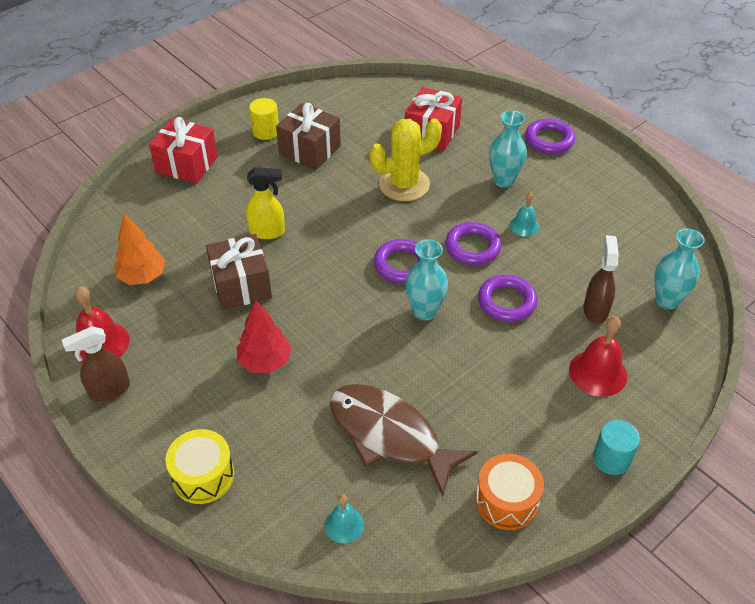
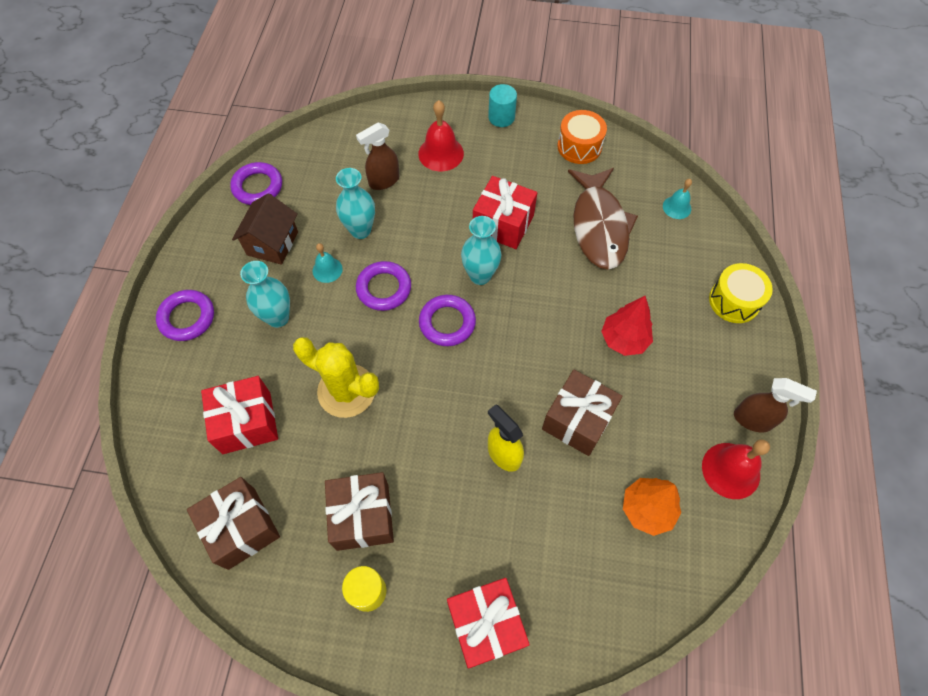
camera: 130 degrees left, 15 degrees up
(363, 103) = (241, 528): none -> brown gift
(464, 363) = (503, 224): none -> red gift
(506, 302) = (423, 233): purple ring -> purple ring (258, 187)
(582, 209) = (272, 243): none -> brown house
(667, 300) = (338, 149): turquoise vase -> turquoise vase (360, 230)

